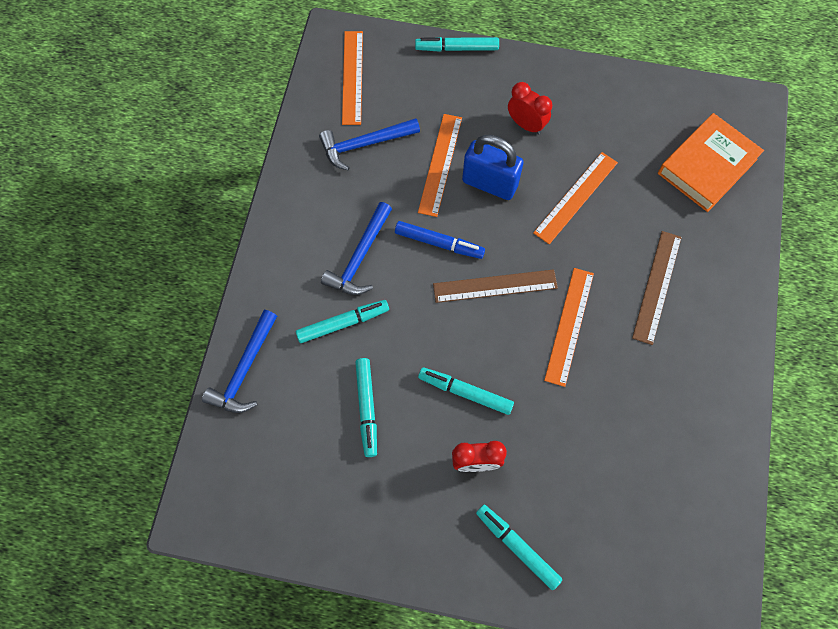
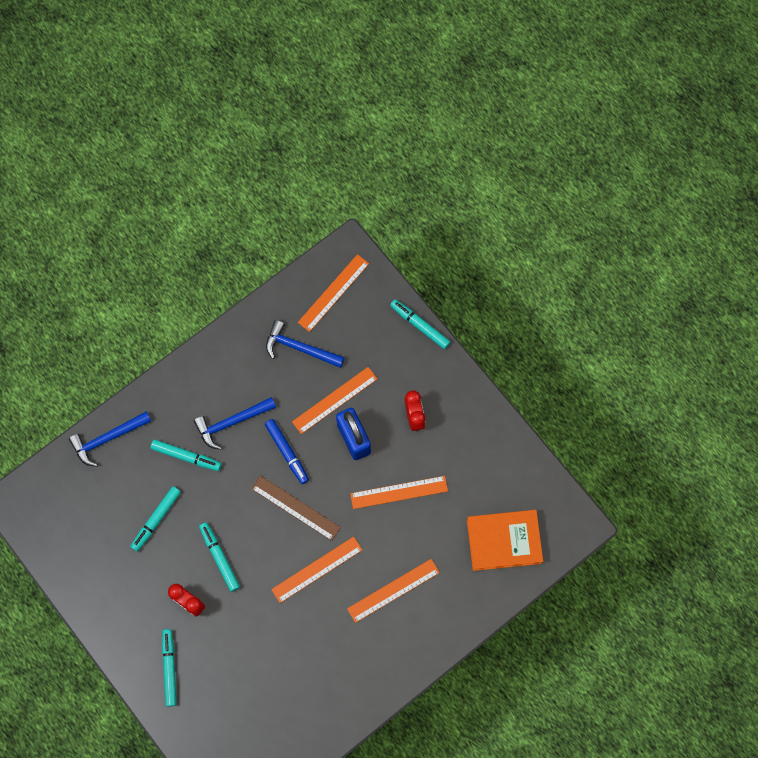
camera: 40 degrees right, 5 degrees up
(657, 286) = (393, 590): brown ruler -> orange ruler

